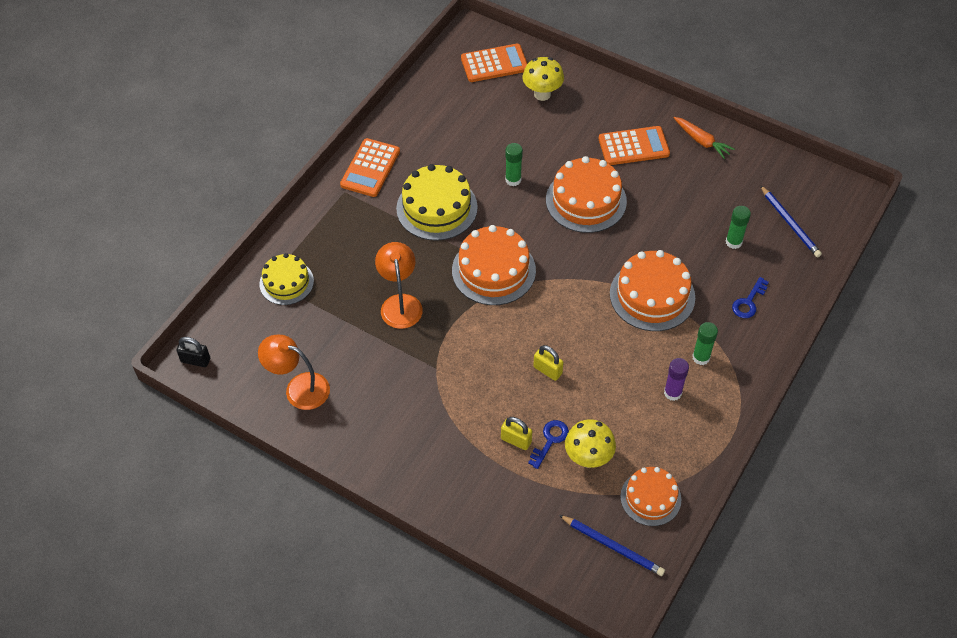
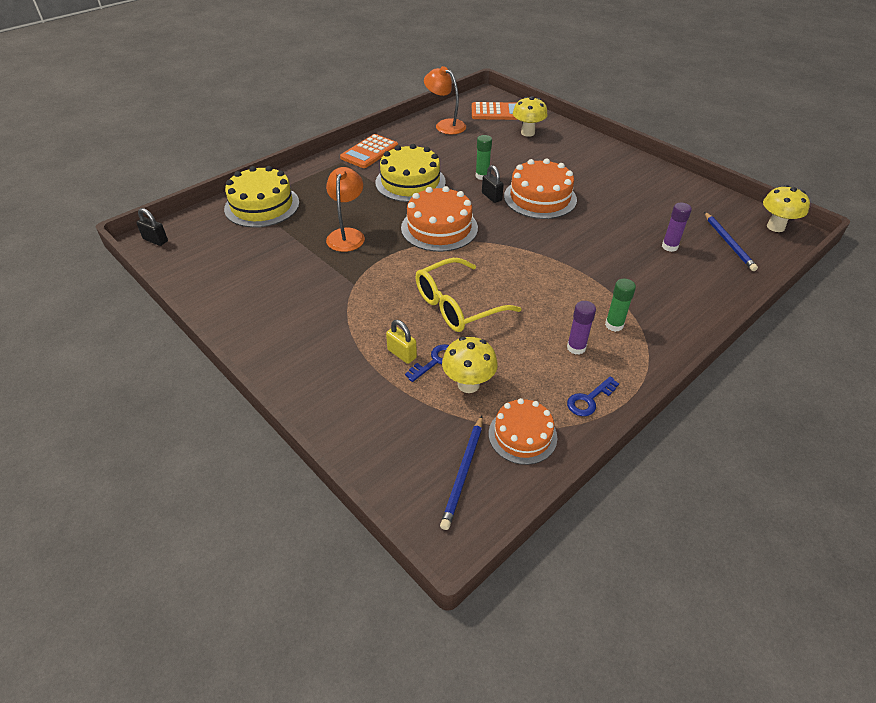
camera: 15 degrees right, 10 degrees down
(286, 282) = (262, 205): yellow cake -> yellow cake, size x1.56
(299, 388) = (226, 274): orange lamp -> orange lamp (445, 125)
(533, 210) = (491, 197): none -> black padlock
(547, 370) = (457, 305): yellow padlock -> yellow glasses
(613, 546) = (463, 473): blue pencil -> blue pencil turned 60 degrees clockwise
(633, 146) = (594, 172): orange calculator -> none
(652, 295) = (579, 270): orange cake -> none
(702, 141) = (656, 178): orange carrot -> none
(733, 242) = (669, 246): green glue stick -> purple glue stick
(748, 302) = (674, 292): blue key -> blue key (589, 400)
(833, 189) = (775, 227): none -> yellow mushroom

